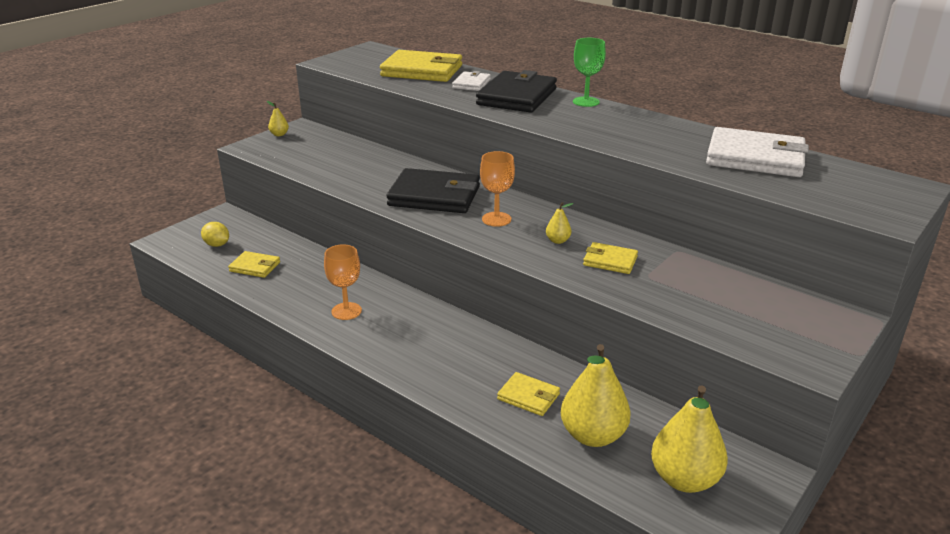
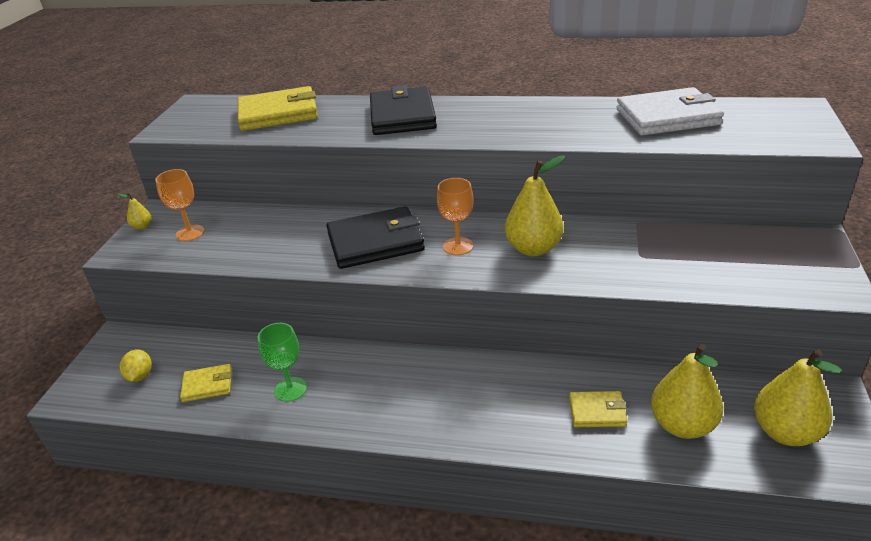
camera: 25 degrees left, 5 degrees up
(217, 245) = (140, 376): yellow lemon -> yellow lemon turned 75 degrees clockwise
(346, 311) = (351, 396): orange goblet -> orange goblet (190, 233)
(471, 84) = (344, 114): white wallet -> none
(558, 241) = (533, 249): yellow pear -> yellow pear, size x2.23
(586, 102) = (470, 103): green goblet -> green goblet (290, 389)
(610, 261) = (596, 252): yellow wallet -> none

